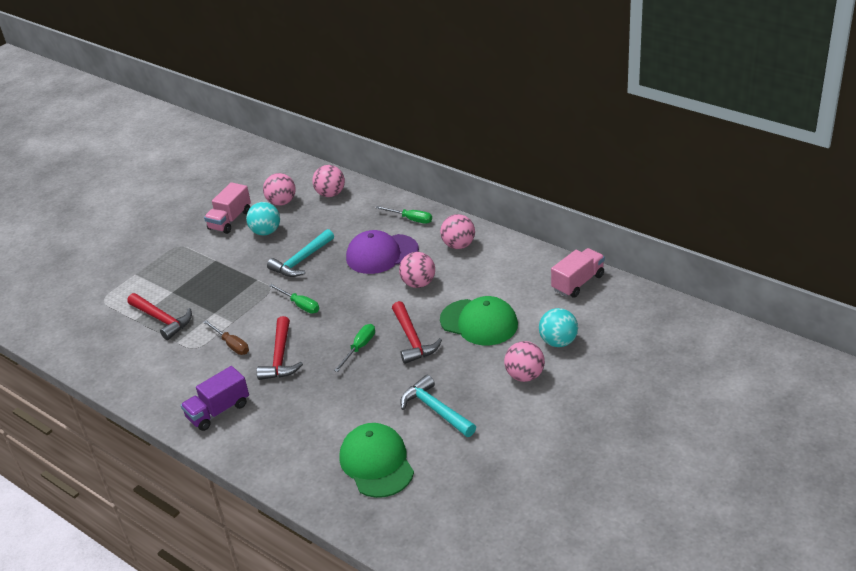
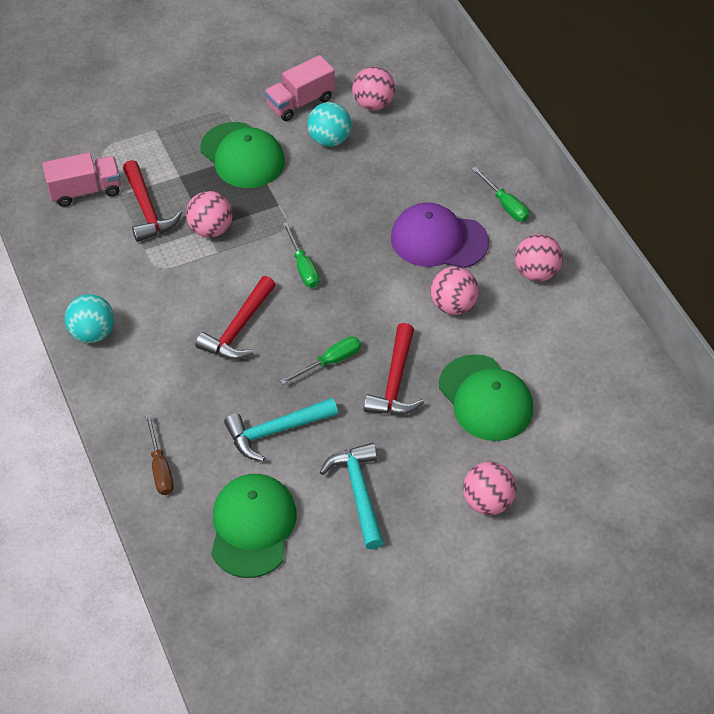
camera: 25 degrees right, 15 degrees up
(210, 263) = (242, 155): none -> green cap
(218, 411) = (133, 366): purple truck -> none
(231, 345) = (198, 283): brown screwdriver -> brown screwdriver (160, 468)
(301, 260) = (343, 203): turquoise hammer -> turquoise hammer (276, 431)
(330, 194) = (436, 119): pink ball -> pink ball (211, 229)
(558, 342) = (558, 475): turquoise ball -> turquoise ball (93, 333)
(578, 282) = (641, 403): pink truck -> pink truck (85, 191)

